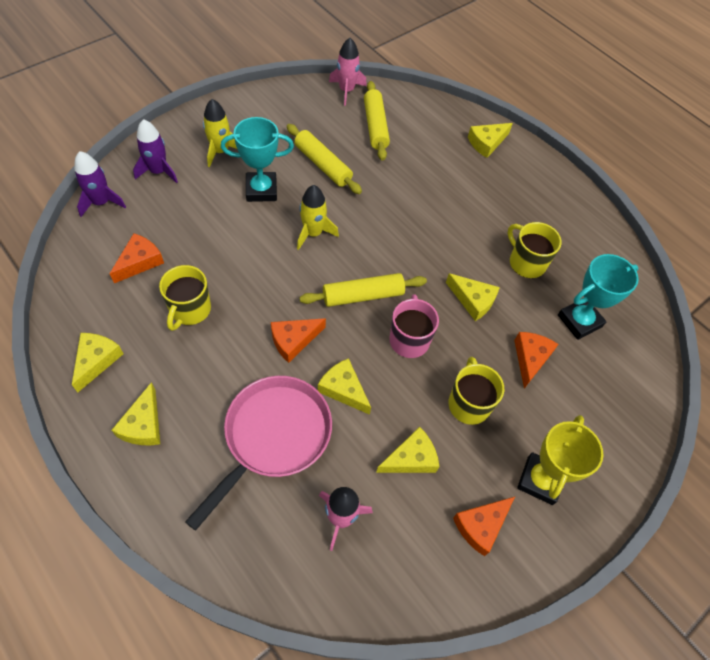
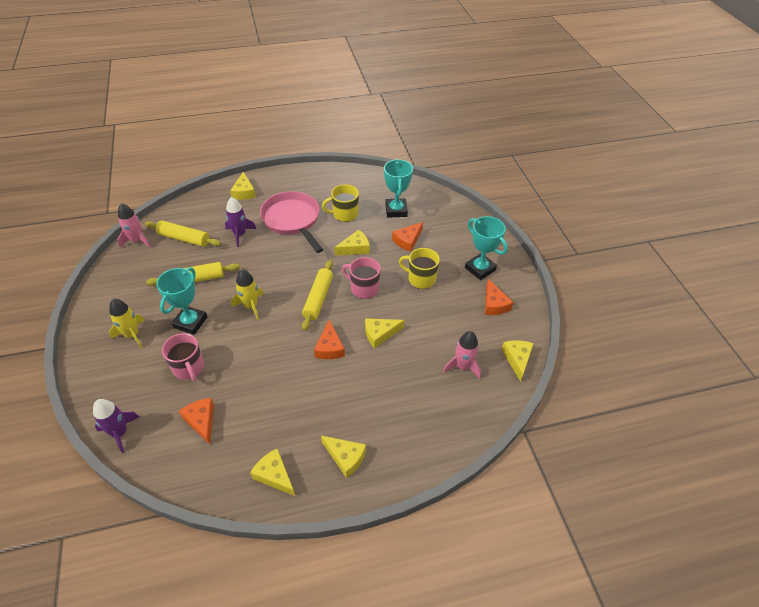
camera: 60 degrees left, 10 degrees down
(158, 171) = (119, 382): purple rocket -> purple rocket (240, 234)
(190, 310) = (267, 400): yellow mug -> none
(201, 218) = (188, 368): none -> pink mug
(273, 437) = (393, 383): pink pan -> pink pan (292, 220)
(411, 458) = (441, 319): yellow cheese -> yellow cheese (517, 359)
(530, 358) = (407, 240): orange cheese -> orange cheese turned 90 degrees counterclockwise
(540, 480) = (480, 269): yellow trophy -> turquoise trophy

